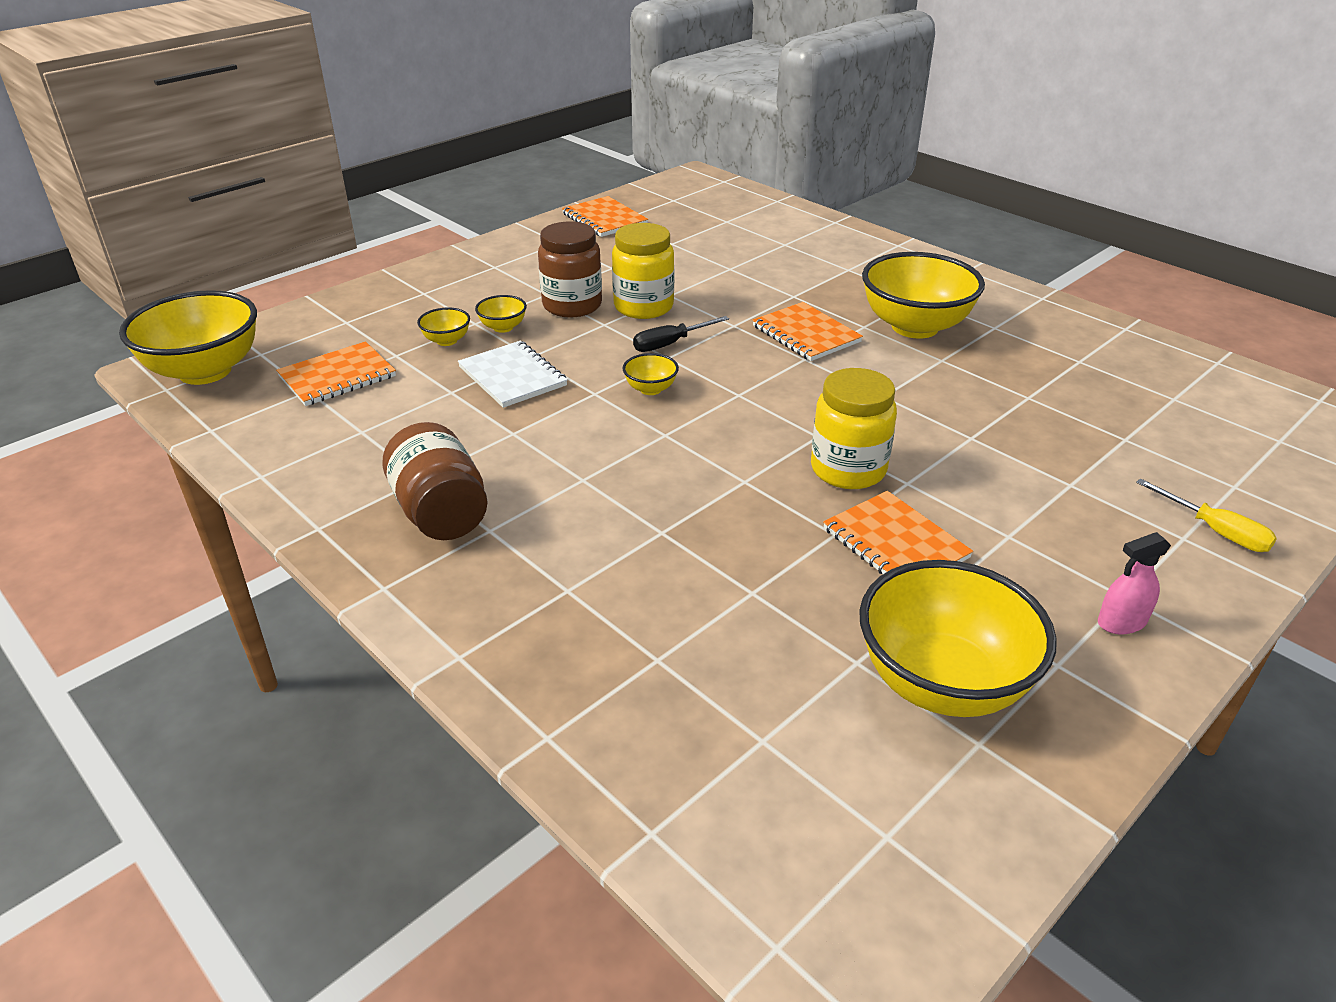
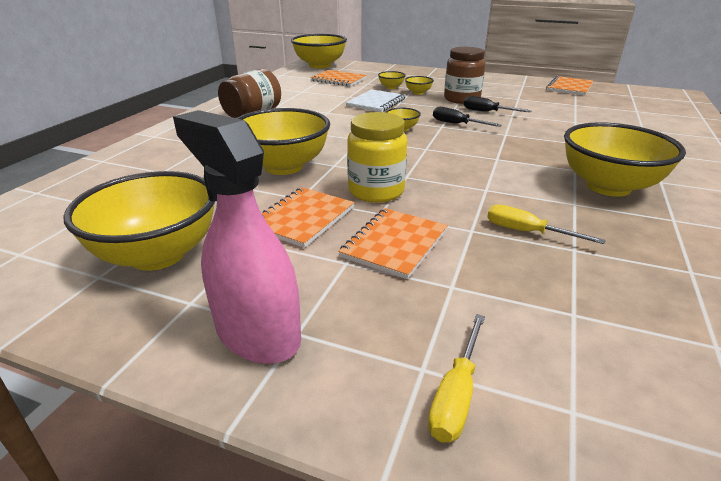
camera: 65 degrees right, 5 degrees down
(643, 307) = (487, 112): yellow jar -> black screwdriver
(721, 526) = (283, 166): none -> yellow bowl
(806, 334) = (529, 154): orange notebook -> orange notebook (394, 244)
(988, 408) = (527, 232): none -> yellow screwdriver
(1121, 622) = (257, 333): pink spray bottle -> pink spray bottle, size x2.05

